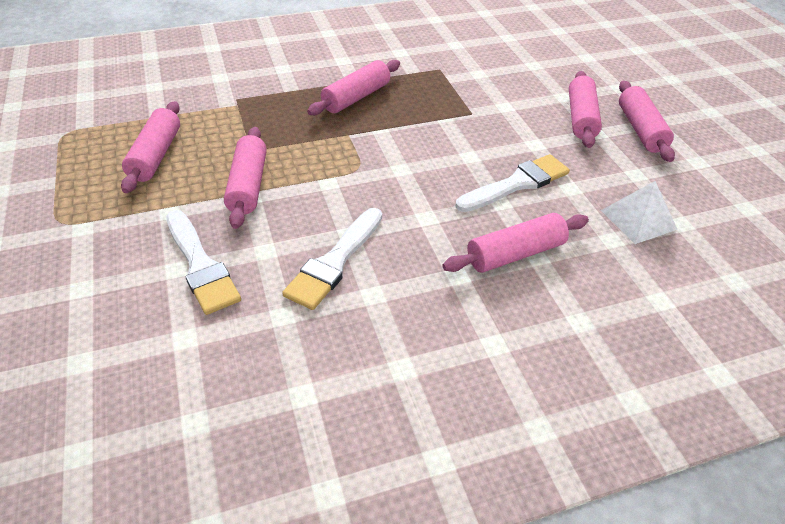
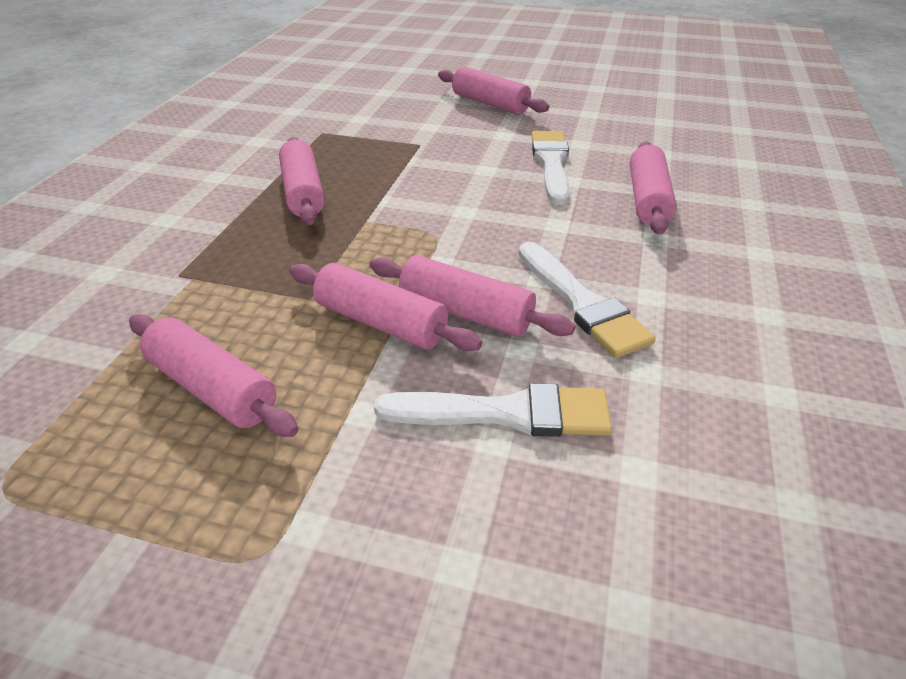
camera: 55 degrees left, 5 degrees down
(638, 219) = (646, 134): white pyramid -> none
(640, 129) = (534, 90): pink rolling pin -> pink rolling pin (466, 312)

